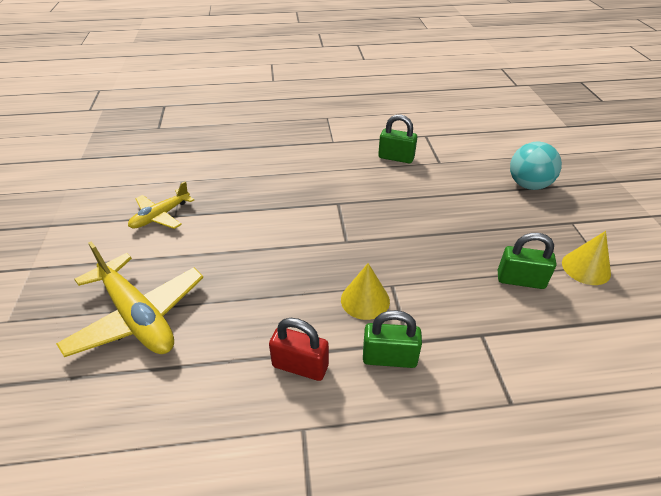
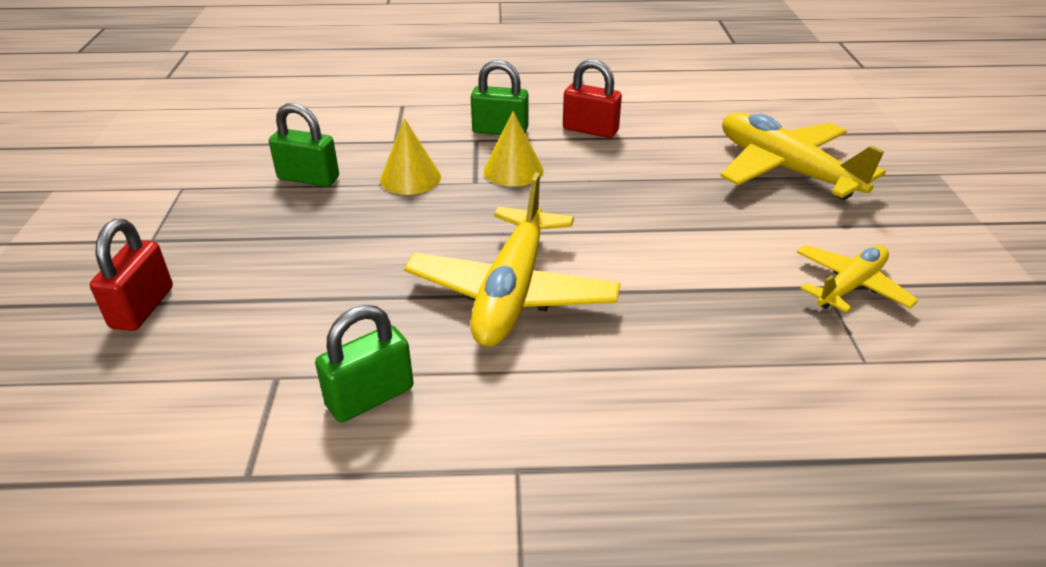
camera: 175 degrees left, 5 degrees down
(347, 202) = (512, 292): none -> yellow plane
(396, 158) = (370, 397): green padlock -> green padlock turned 60 degrees counterclockwise
(528, 185) = (143, 307): turquoise ball -> red padlock
(586, 268) = (209, 186): yellow cone -> yellow cone (410, 178)

